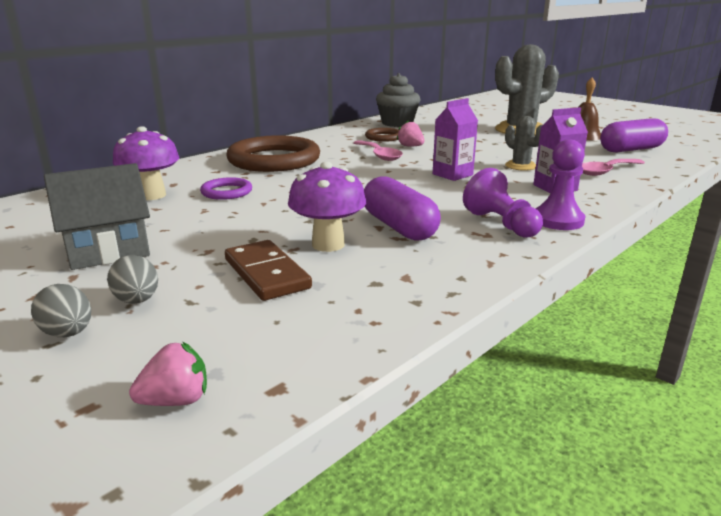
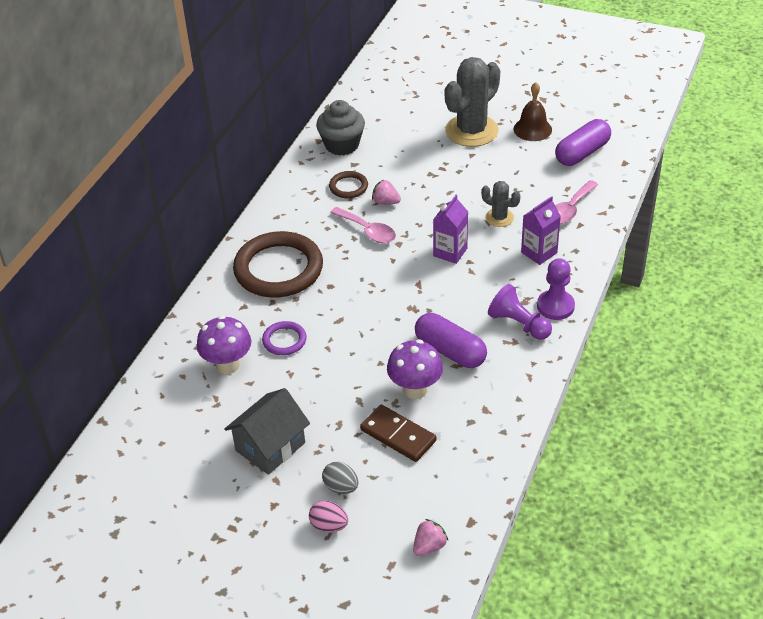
camera: 20 degrees left, 20 degrees up
(68, 333) = (329, 526): grey egg -> pink egg

